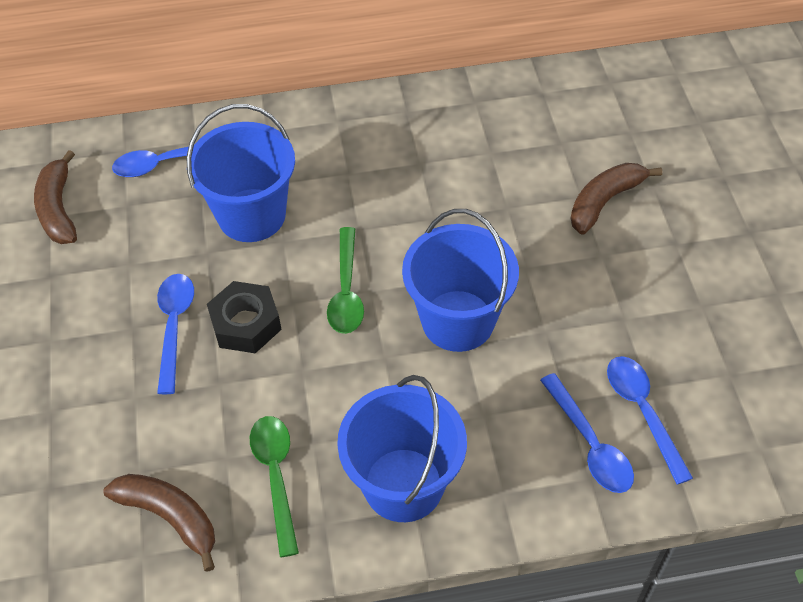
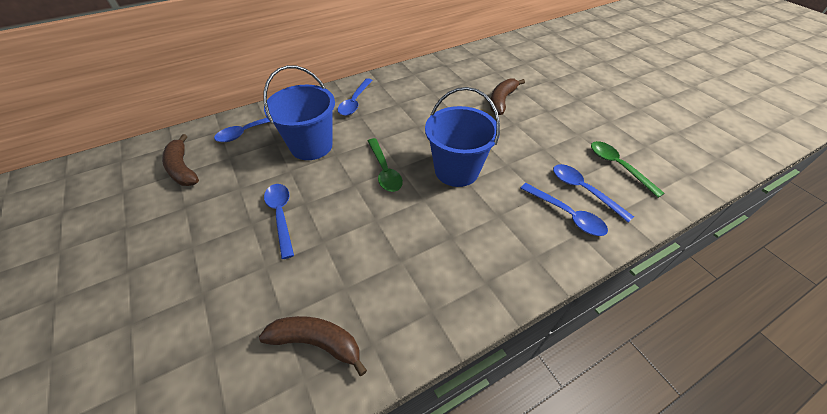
camera: 20 degrees left, 5 degrees down
(245, 324) = (328, 203): black nut -> none
(276, 476) = (385, 289): green spoon -> green spoon (618, 166)
(349, 143) = (355, 102): none -> blue spoon
(403, 485) = (471, 270): blue bucket -> none

